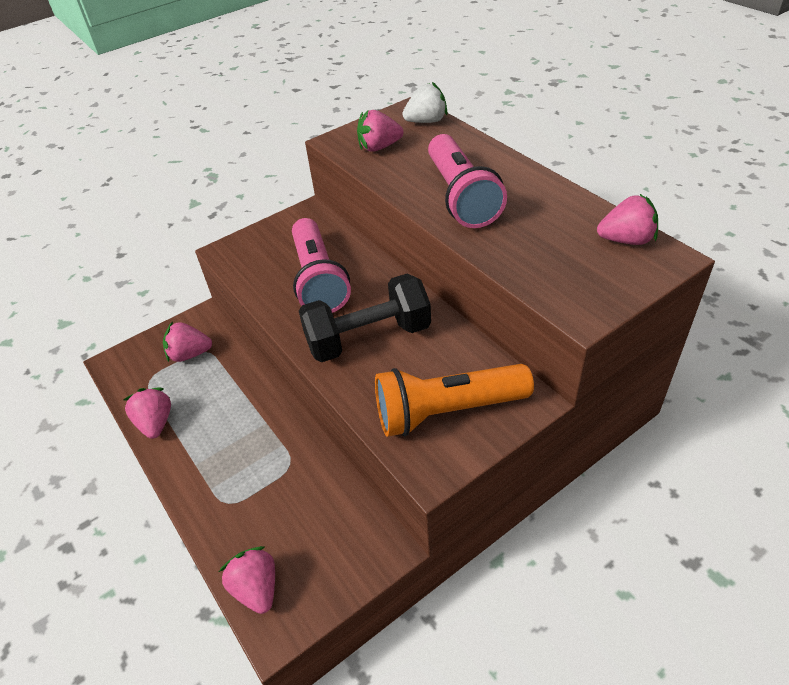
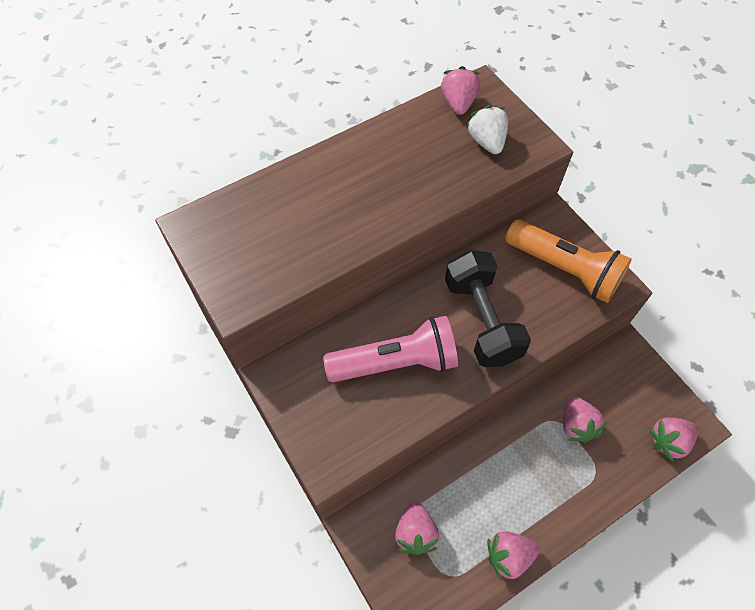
camera: 90 degrees left, 15 degrees up
(379, 147) = (266, 260): pink strawberry -> pink strawberry (576, 425)
(426, 121) = (225, 212): white strawberry -> white strawberry (486, 141)
(447, 411) = (564, 269): orange flashlight -> orange flashlight turned 45 degrees counterclockwise
(461, 197) = (378, 198): pink flashlight -> none

